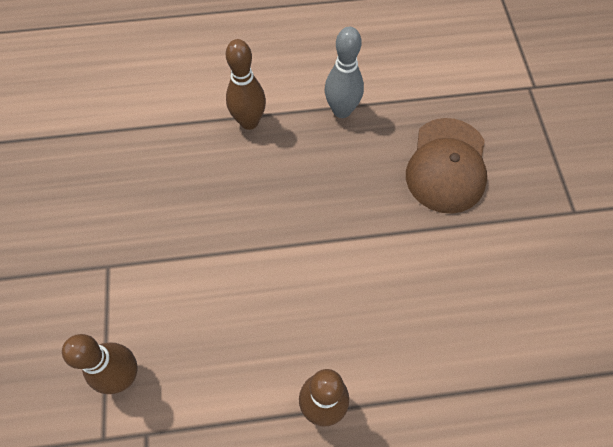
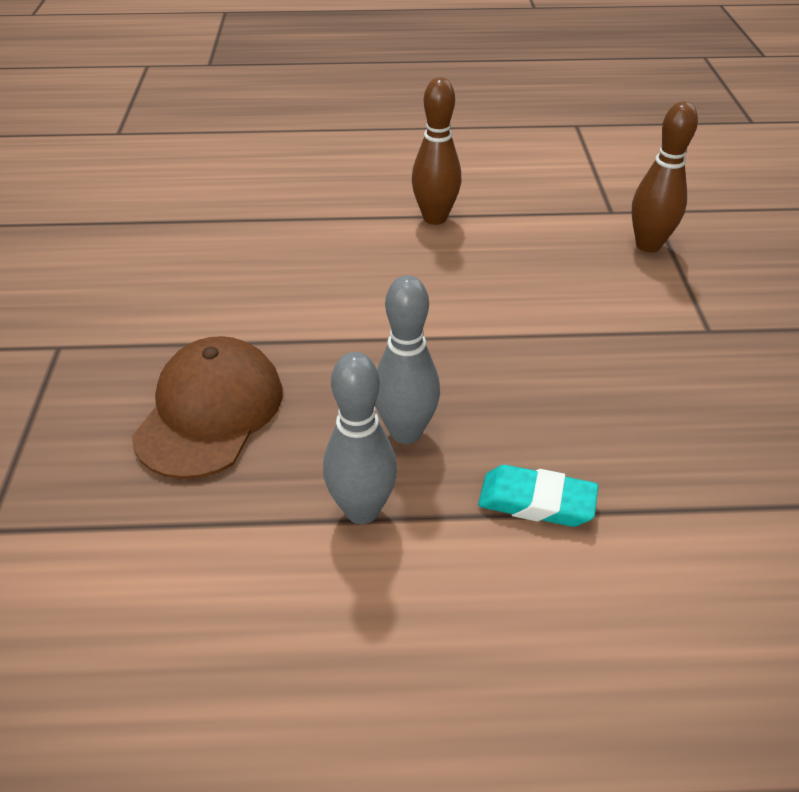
camera: 175 degrees left, 20 degrees down
(249, 122) = (536, 502): brown bowling pin -> turquoise eraser
(324, 160) = (406, 432): none -> grey bowling pin

